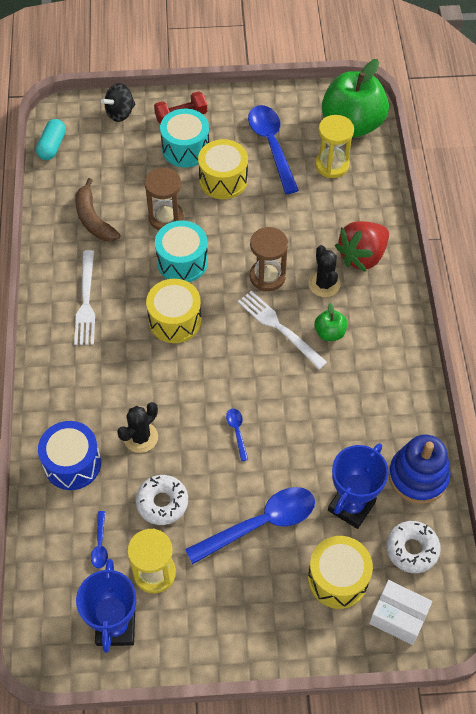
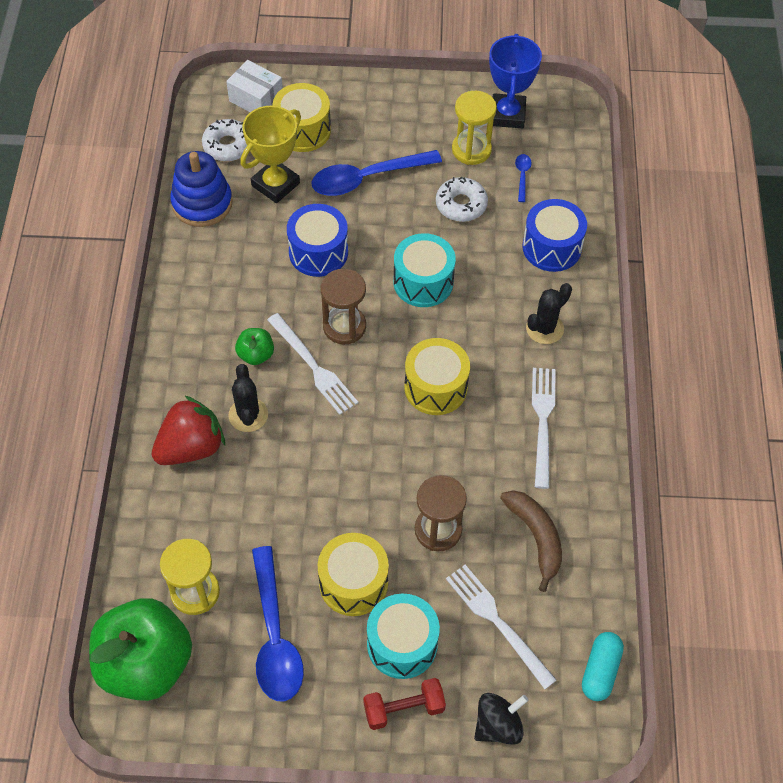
camera: 175 degrees left, 0 degrees up
(121, 166) = (498, 622): none -> white fork
(140, 437) = (480, 265): black cactus -> black cactus (544, 328)
(182, 262) = (421, 463): turquoise drum -> turquoise drum (423, 282)
(237, 431) = (378, 261): blue spoon -> none
(267, 276) = (316, 432): brown hourglass -> brown hourglass (344, 326)
(294, 435) = (318, 252): none -> blue drum
(351, 506) = (275, 184): blue trophy -> yellow trophy

